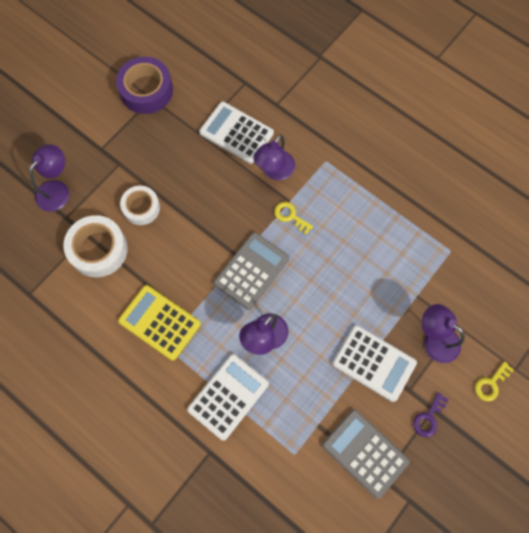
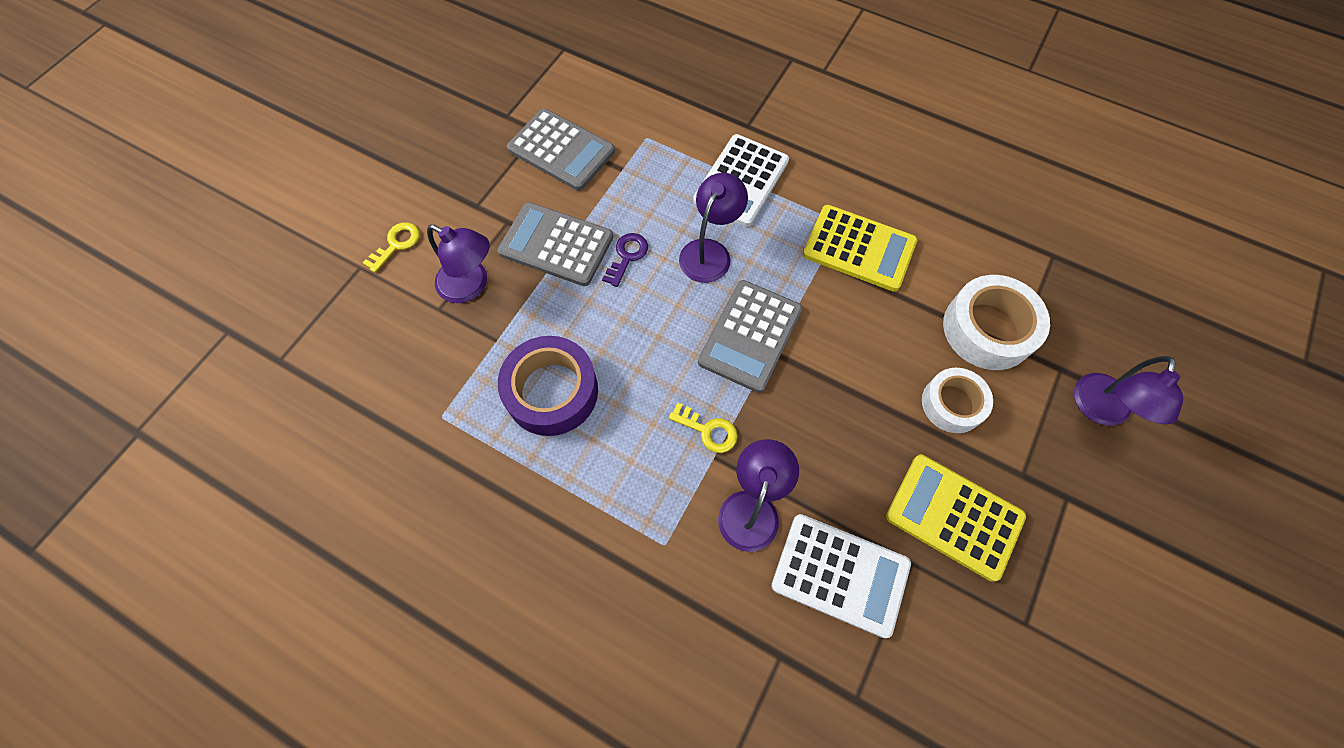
camera: 170 degrees right, 5 degrees down
(146, 90) = (1044, 641): purple tape -> purple tape (551, 391)
(166, 149) = (954, 516): none -> yellow calculator
(374, 363) = (556, 244): white calculator -> grey calculator
(428, 418) = (482, 195): purple key -> purple key (627, 256)

